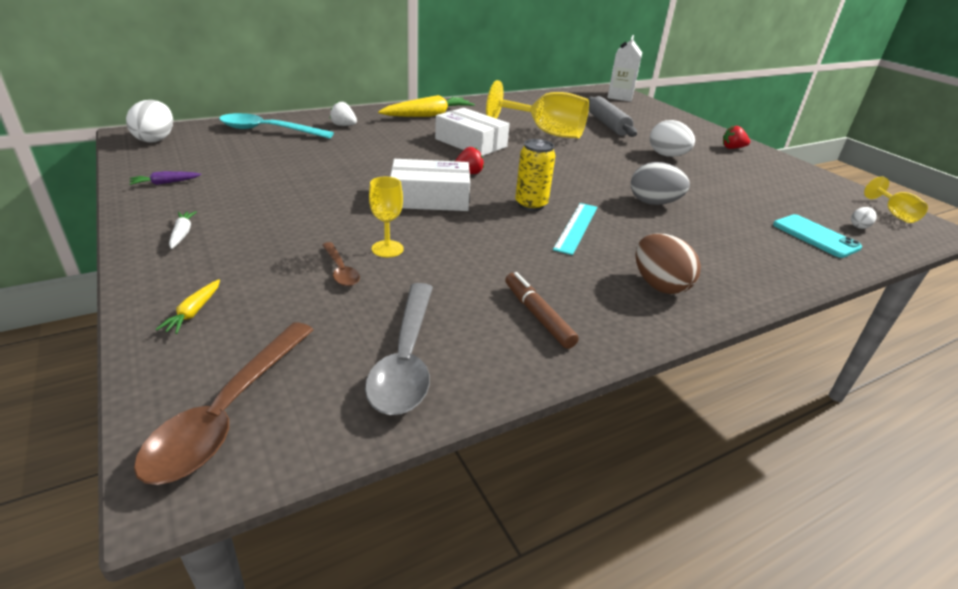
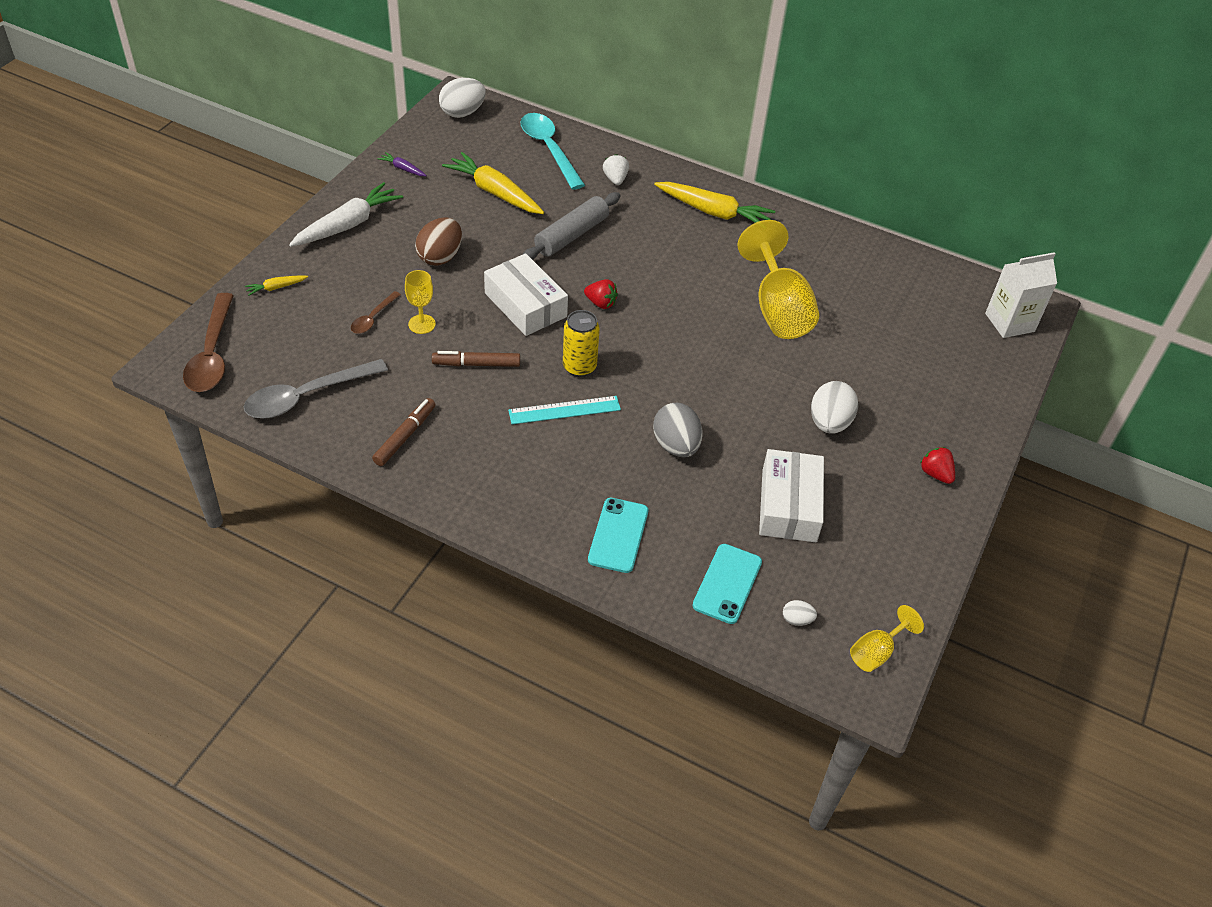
camera: 55 degrees right, 15 degrees up
(182, 234) = (348, 225): white carrot -> white carrot, size x2.18
(227, 413) = (212, 355): brown spoon -> brown spoon turned 75 degrees counterclockwise
(276, 162) = (494, 192): none -> yellow carrot
(471, 143) = (677, 272): white box -> white box (789, 505)
(477, 243) = (477, 364): none -> brown marker
(608, 124) = (874, 346): grey rolling pin -> grey rolling pin (571, 235)
(659, 285) = (511, 490): brown egg -> brown egg (440, 257)
(744, 258) = (618, 535): none -> turquoise phone

